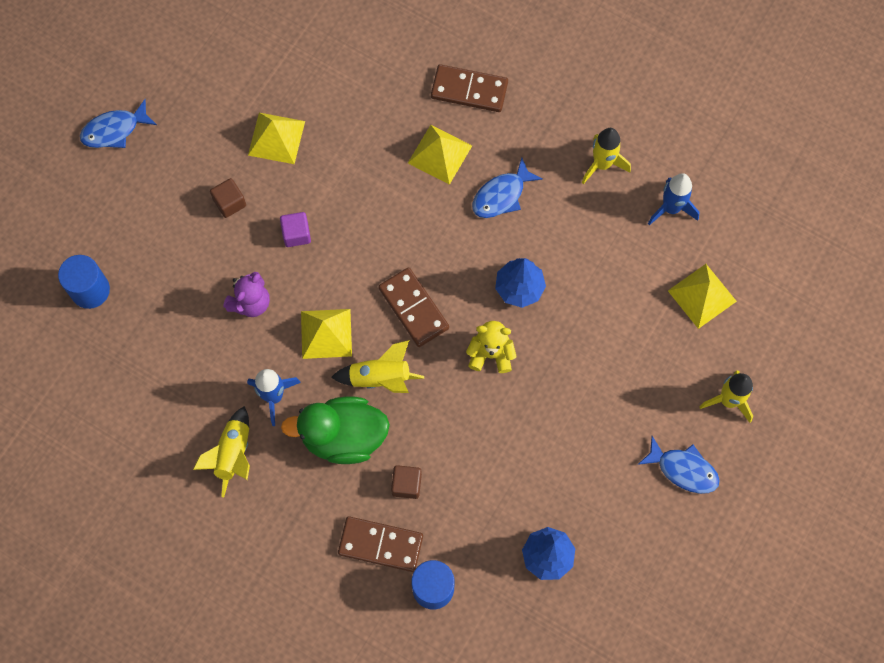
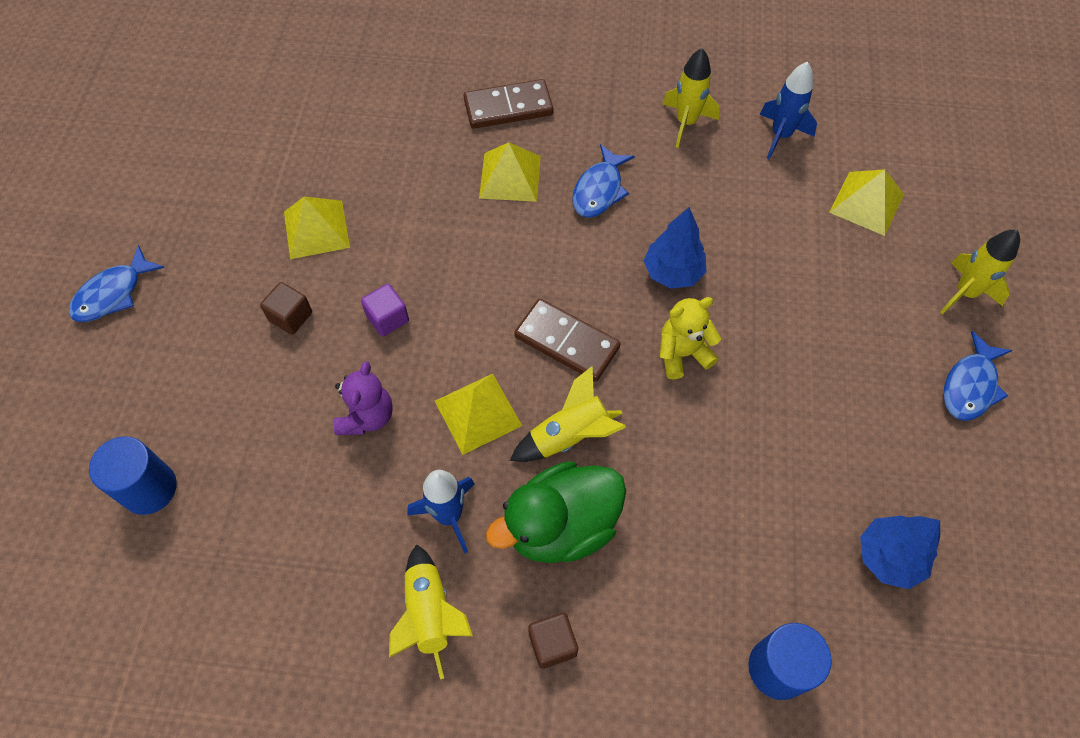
camera: 25 degrees left, 10 degrees down
(380, 544) = (680, 642): brown domino -> none
(406, 484) = (670, 549): brown cube -> brown cube (552, 644)
(683, 469) = (970, 385): blue fish -> blue fish turned 120 degrees clockwise

